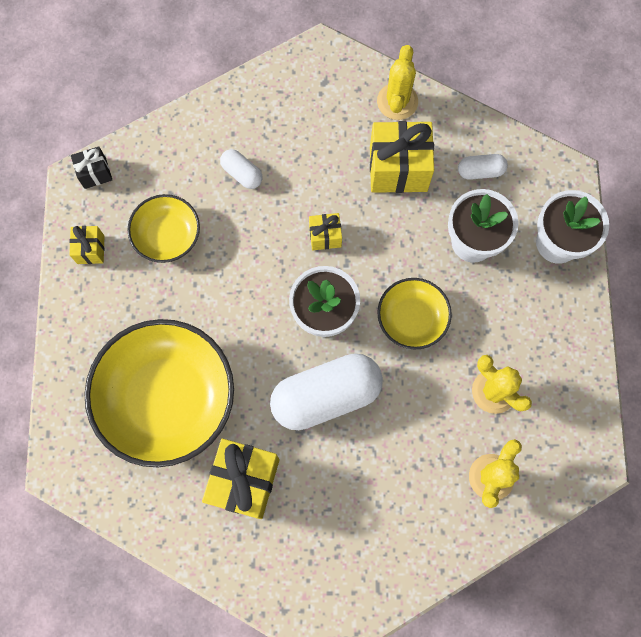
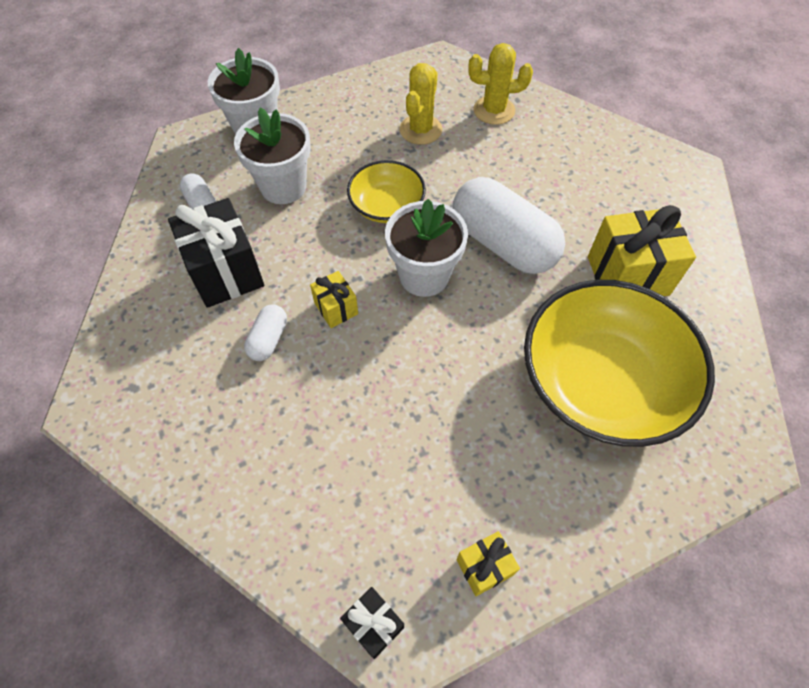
camera: 115 degrees left, 15 degrees down
(167, 235) = (416, 476): yellow bowl -> none
(242, 173) = (295, 426): white capsule -> white capsule (269, 339)
(397, 101) = (139, 303): yellow cactus -> none
(398, 169) = (226, 272): yellow gift -> black gift

